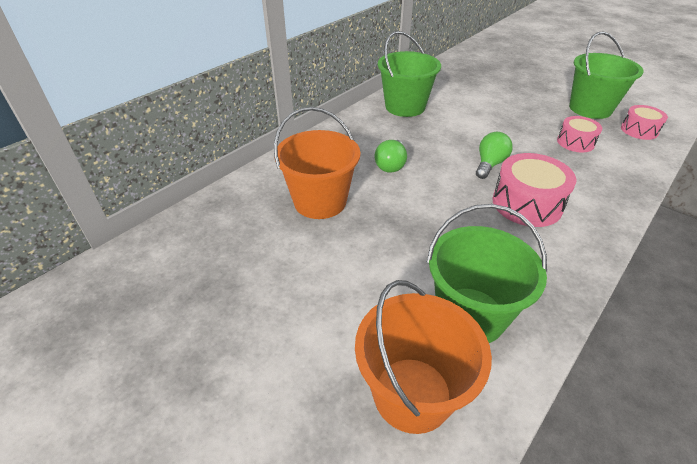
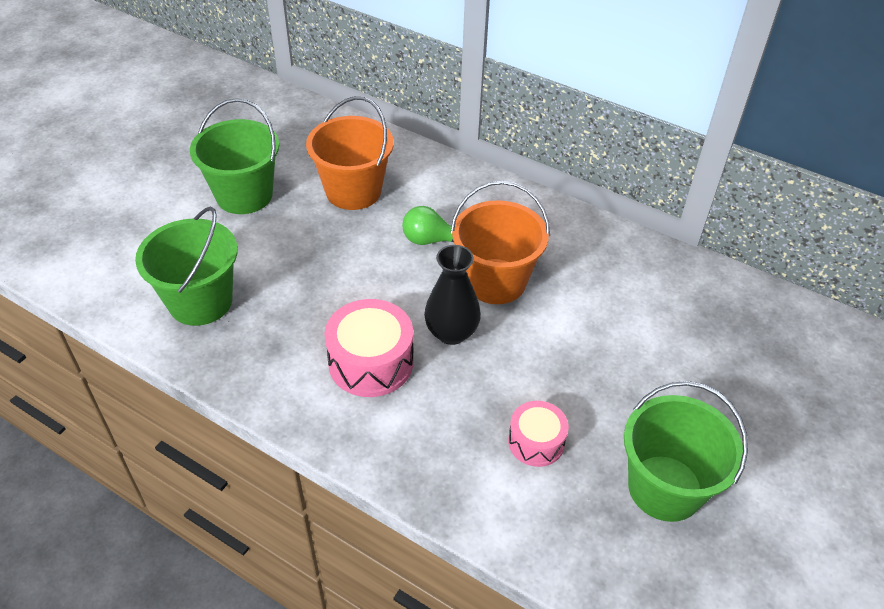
camera: 80 degrees right, 5 degrees up
(405, 107) = (583, 248): green bucket -> green bucket (244, 195)
(412, 394) = (127, 265): orange bucket -> orange bucket (495, 281)
(489, 164) = (451, 333): green light bulb -> black vase
(639, 130) = (605, 548): pink drum -> none

